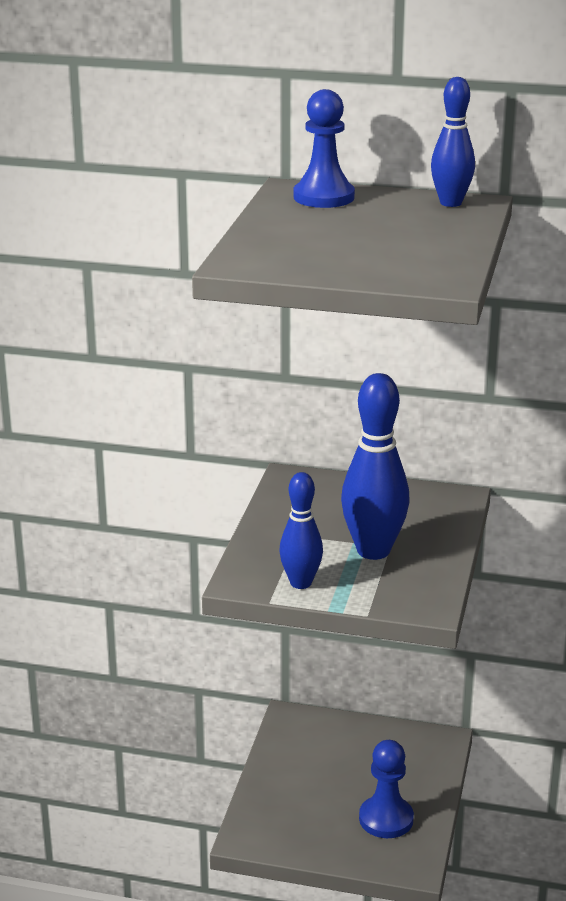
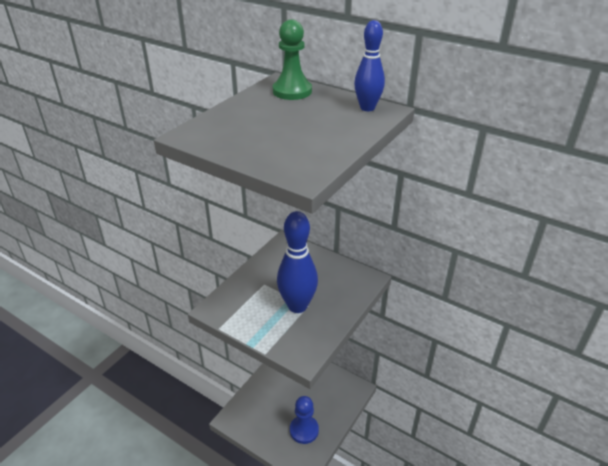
camera: 20 degrees right, 10 degrees up
(301, 583) = (243, 319): blue bowling pin -> none
(323, 197) = (292, 91): blue pawn -> green pawn

